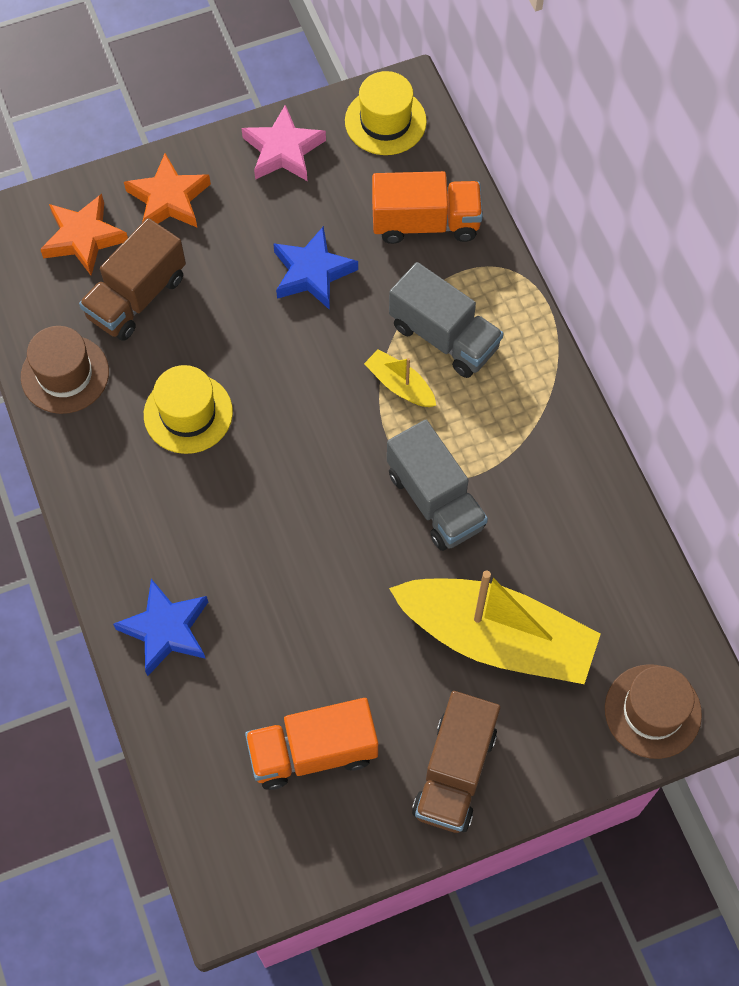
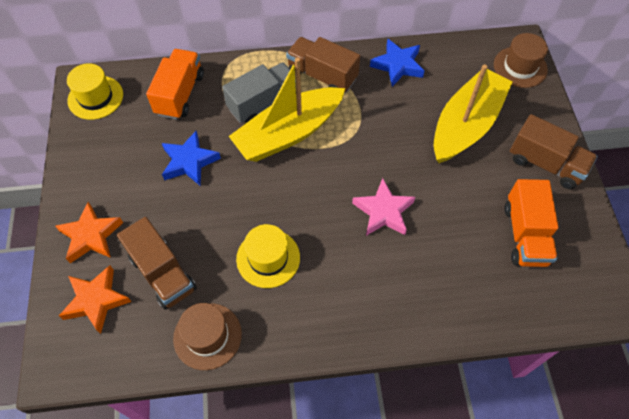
camera: 75 degrees left, 5 degrees down
(166, 630) = (427, 305): blue star -> blue star (397, 65)
(283, 150) = (87, 158): pink star -> pink star (383, 211)
(400, 385) = (288, 133): yellow boat -> yellow boat, size x2.32
(435, 500) = (371, 133): grey truck -> none
(525, 404) = (322, 76): none -> brown truck

